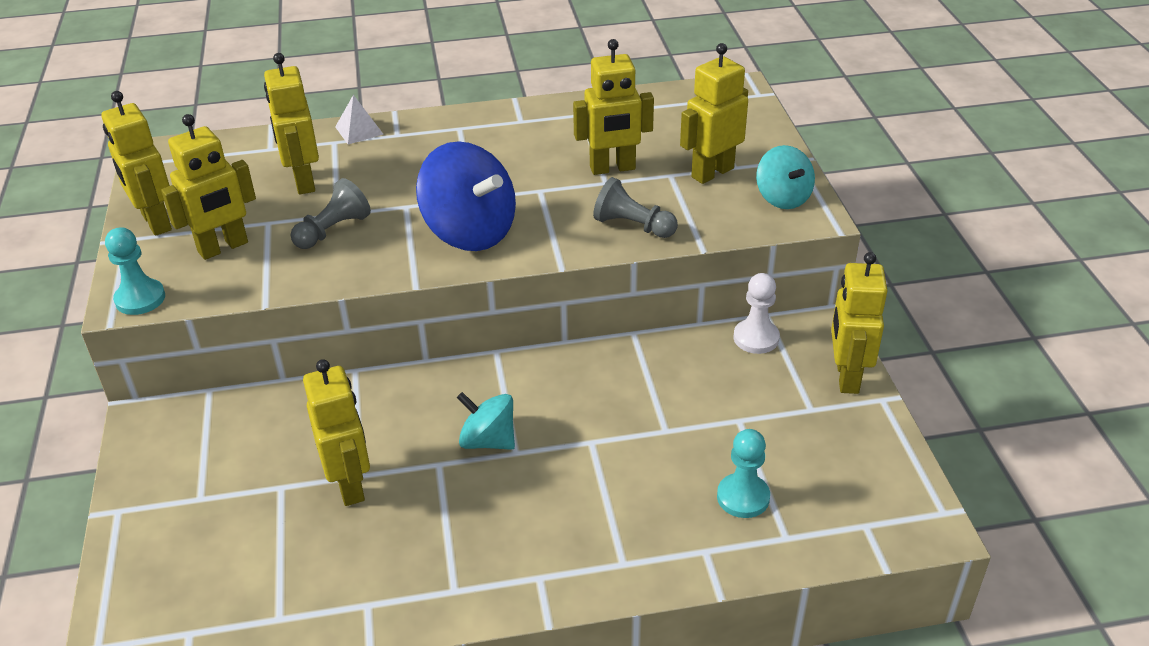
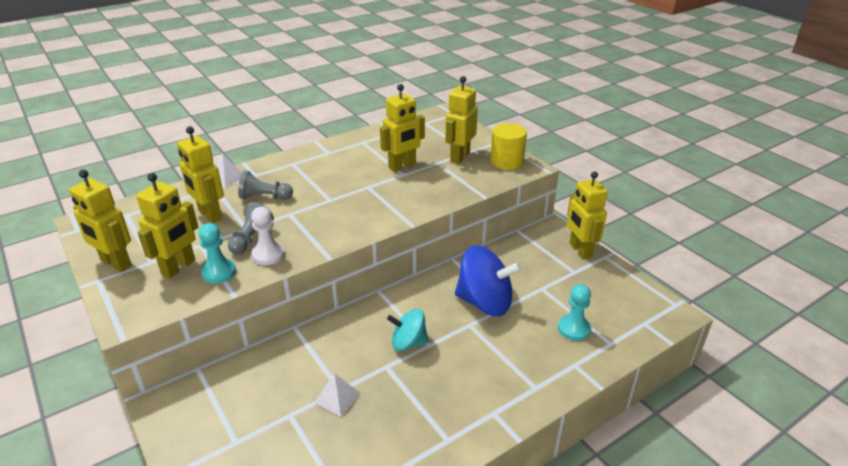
camera: 25 degrees left, 5 degrees down
(140, 299) = (136, 315): turquoise pawn -> turquoise pawn (219, 272)
(350, 485) = (337, 397): yellow robot -> white pyramid
(470, 232) = (342, 219): blue spinning top -> blue spinning top (485, 302)
(633, 226) = (437, 193): grey pawn -> grey pawn (264, 197)
(756, 338) = (520, 243): white pawn -> white pawn (268, 255)
(783, 198) = (507, 161): turquoise spinning top -> yellow cylinder

